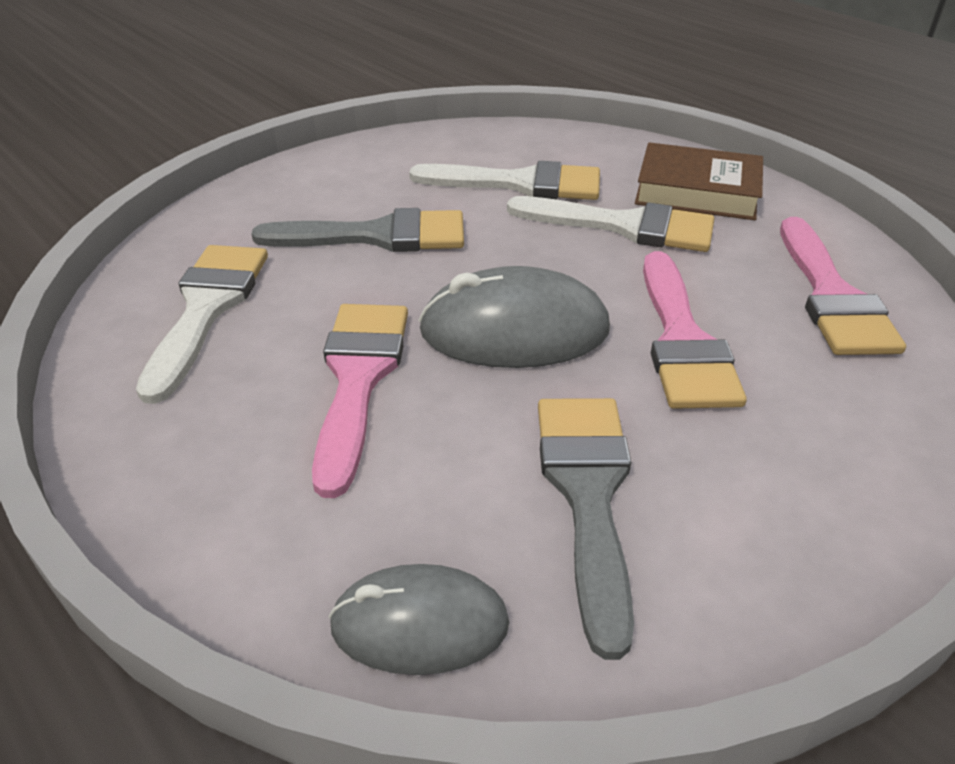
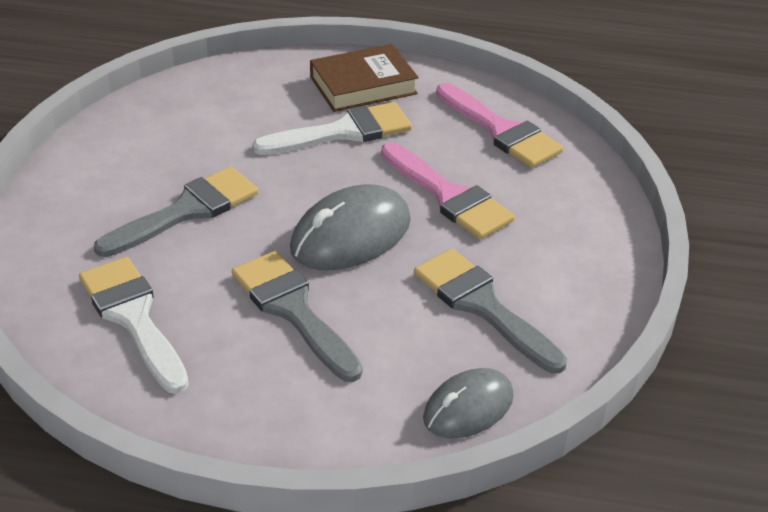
camera: 40 degrees left, 0 degrees up
(358, 378) = (293, 310): pink brush -> grey brush
(520, 183) = (240, 126): white brush -> none

